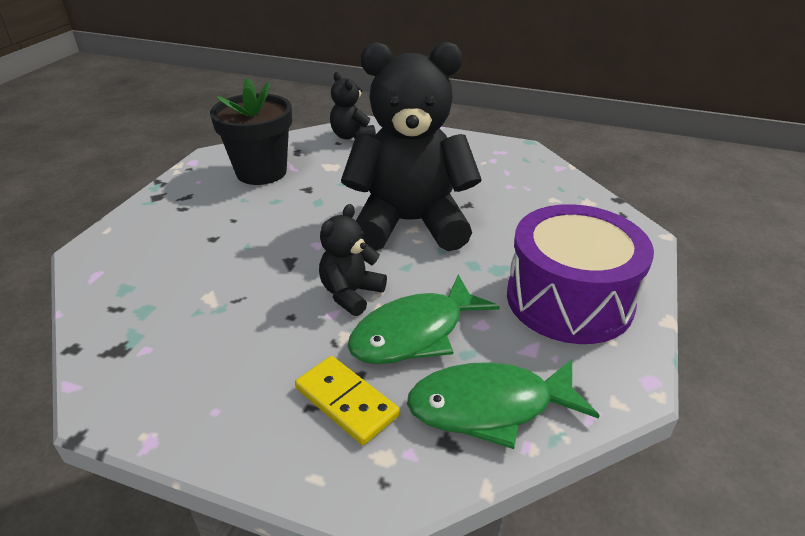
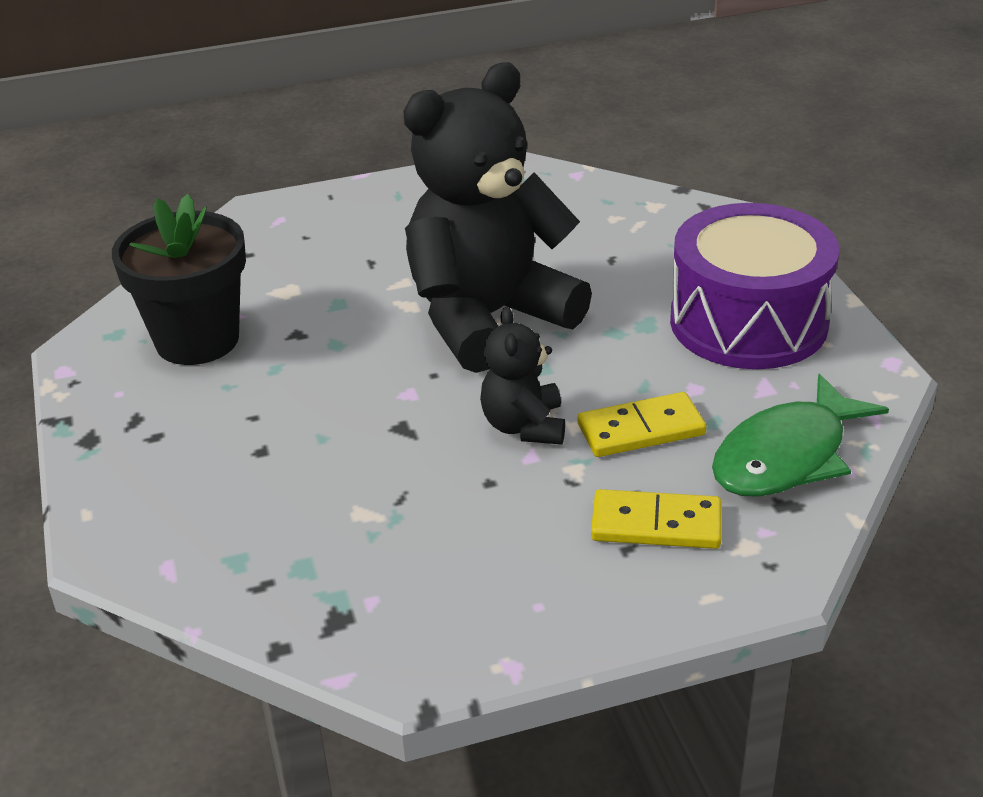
camera: 35 degrees left, 0 degrees up
(351, 136) = (256, 237): black teddy bear -> none
(414, 333) = (641, 430): green fish -> yellow domino

